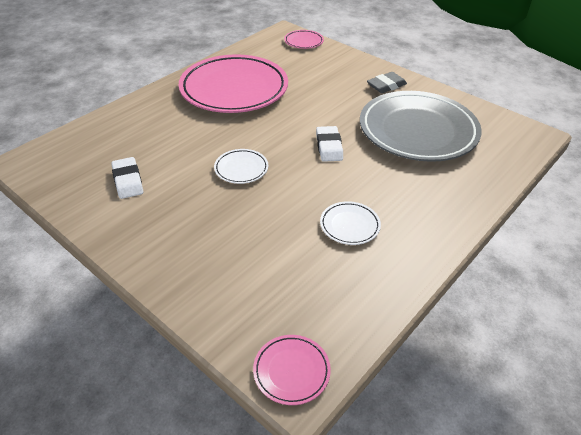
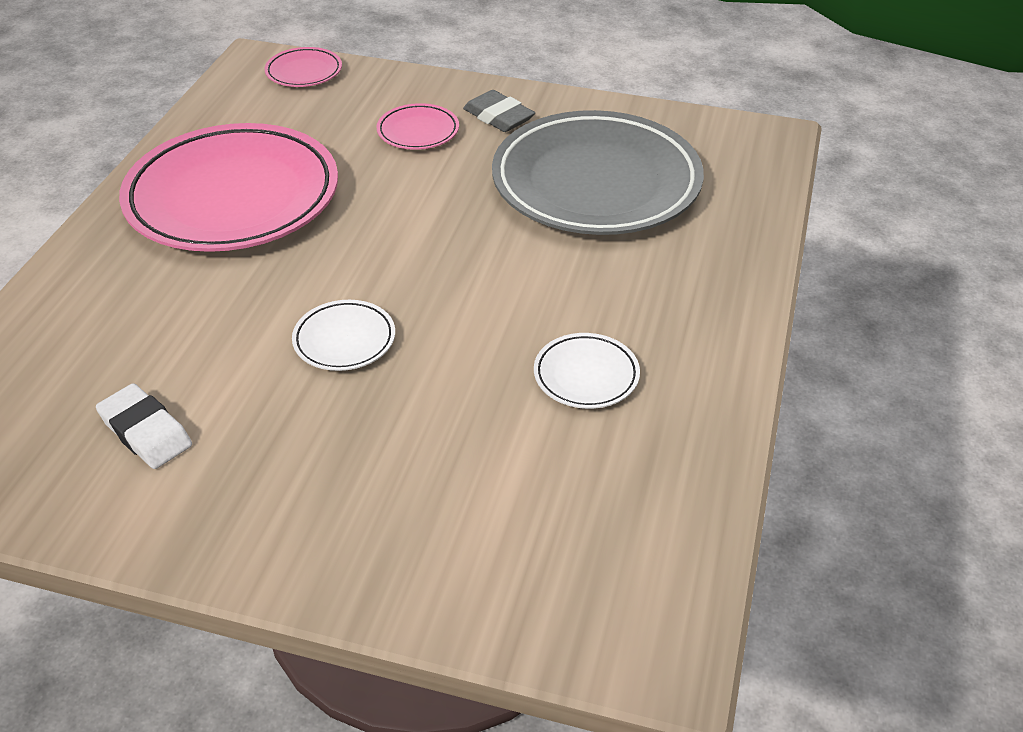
camera: 25 degrees left, 0 degrees up
(291, 371) = (641, 638): pink plate -> pink plate (418, 131)
(329, 147) = (470, 253): white eraser -> none
(386, 86) = (498, 117): grey eraser -> grey eraser turned 75 degrees counterclockwise

